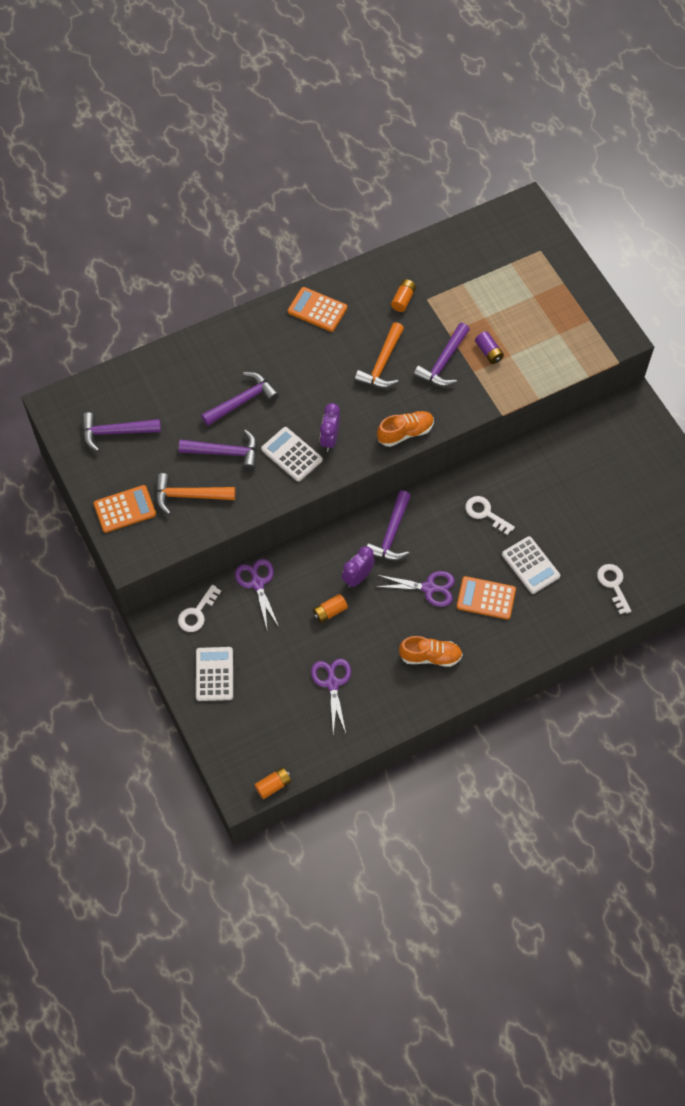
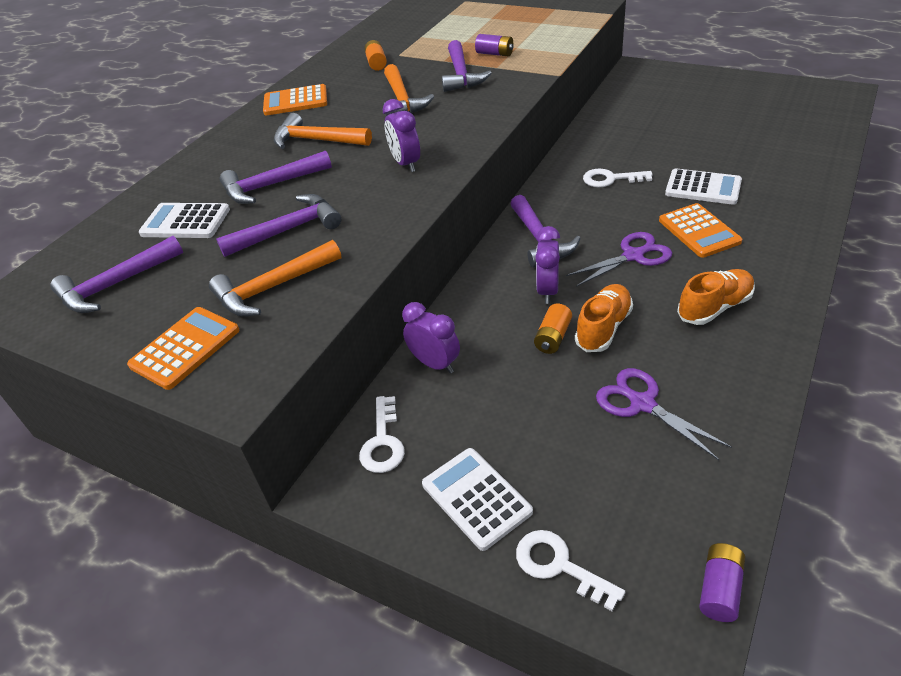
camera: 30 degrees left, 20 degrees down
(242, 401) = (271, 185): purple hammer -> purple hammer turned 135 degrees counterclockwise
(257, 583) = (435, 364): purple scissors -> purple clock
(273, 785) = (719, 589): orange battery -> purple battery
(291, 454) = (374, 193): white calculator -> white calculator (185, 222)
(298, 371) = (316, 140): none -> orange hammer
(405, 433) = (482, 124): orange shoe -> orange shoe (603, 328)
(486, 598) = (699, 231): orange calculator -> orange calculator turned 90 degrees counterclockwise
(613, 585) = (792, 160): white key -> white key (559, 566)

